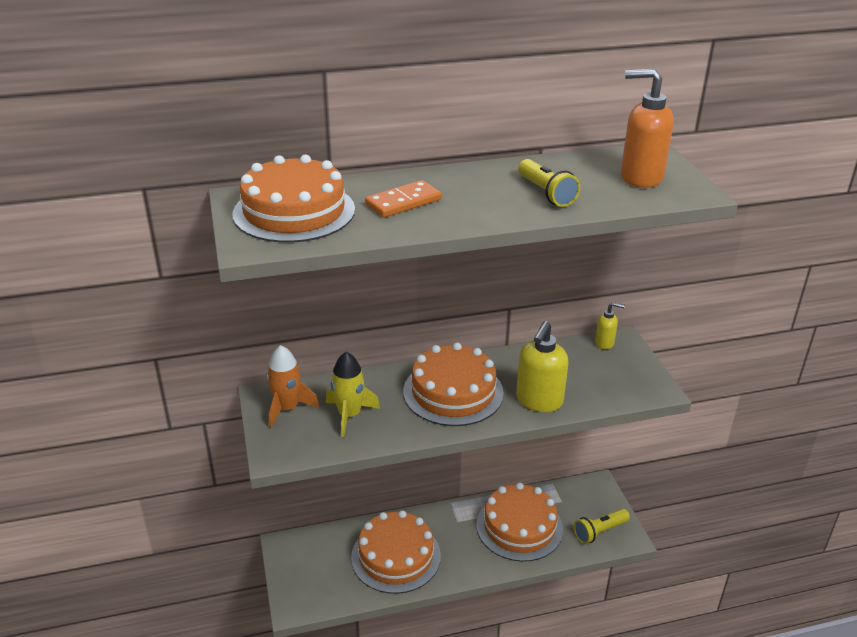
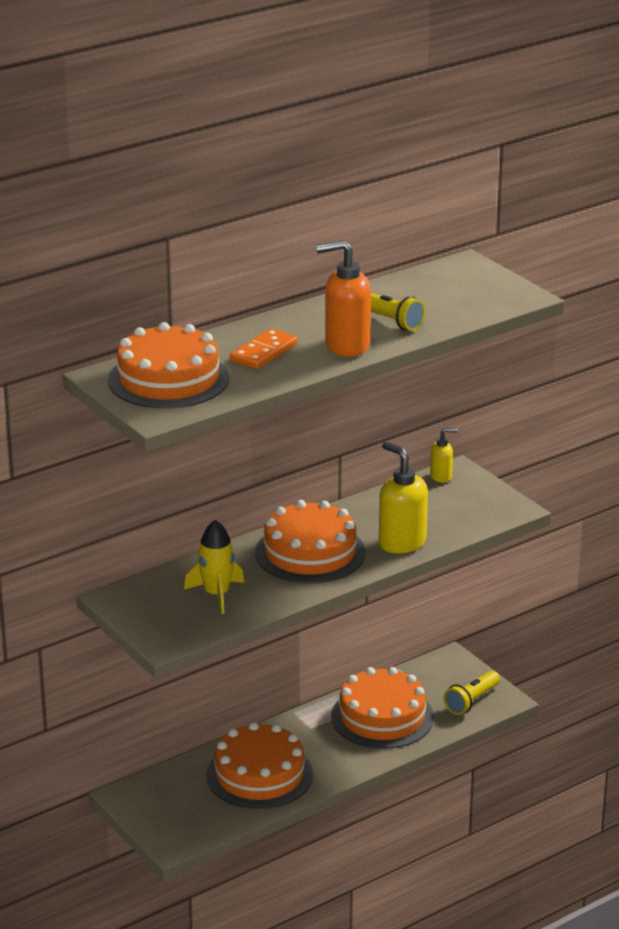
camera: 20 degrees left, 5 degrees down
(287, 408) = (147, 602): orange rocket -> none
(539, 401) = (401, 542): yellow soap dispenser -> yellow soap dispenser turned 135 degrees clockwise
(640, 177) = (467, 290): orange soap dispenser -> orange soap dispenser (346, 346)

